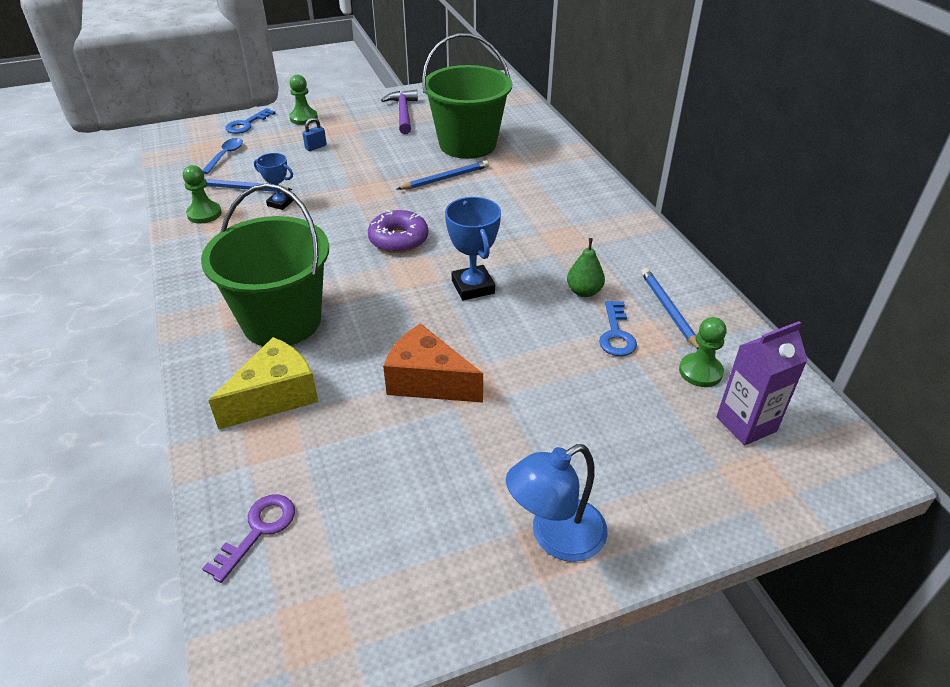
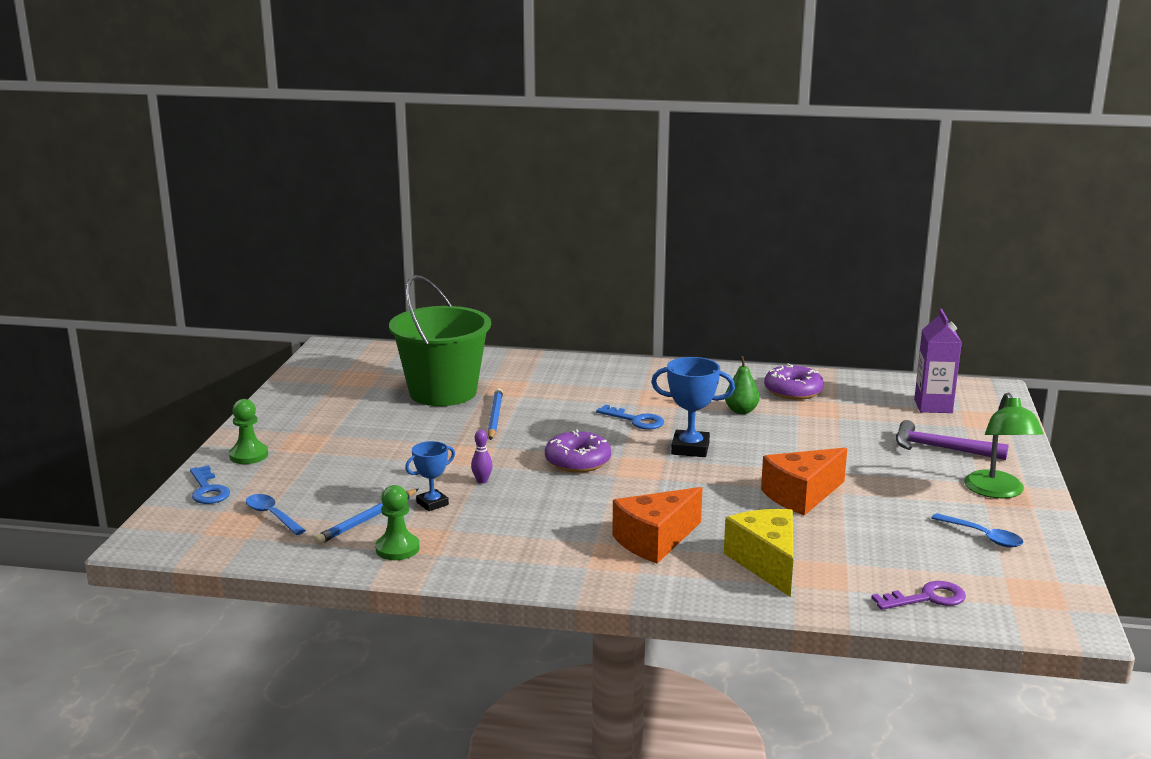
camera: 60 degrees left, 20 degrees down
(258, 530) = (927, 598): purple key -> purple key turned 105 degrees clockwise
(282, 321) = (655, 540): green bucket -> orange cheese
(316, 147) = (332, 462): blue padlock -> none
(330, 210) = (482, 481): none -> purple bowling pin
(403, 113) = (326, 404): purple hammer -> purple hammer (941, 448)
(427, 548) = (983, 536): none -> blue spoon
(555, 537) = (997, 491): blue lamp -> green lamp
(616, 334) = (805, 415): blue key -> blue key (636, 420)
(668, 310) = (793, 391): blue pencil -> purple donut
(700, 371) = (871, 402): green pawn -> none

